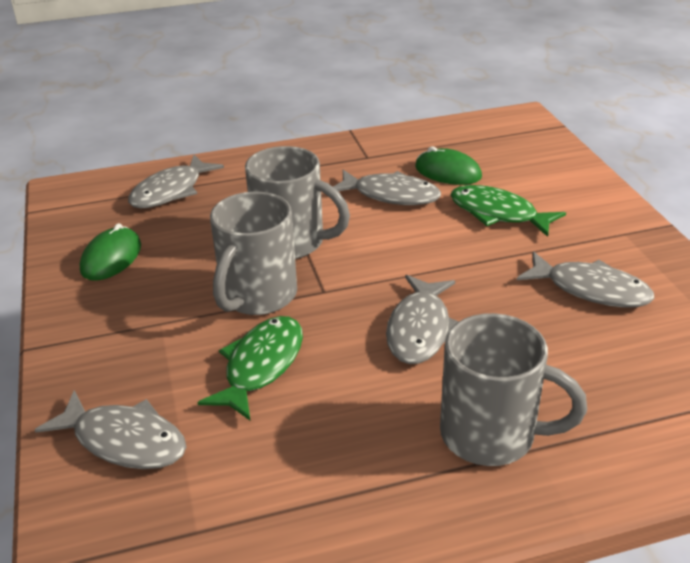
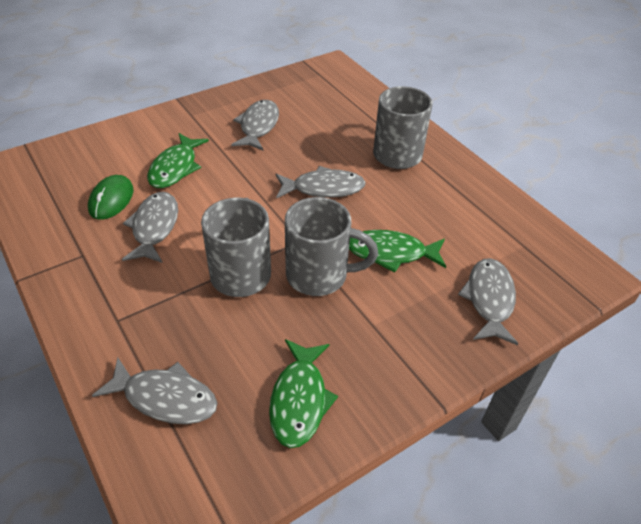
camera: 110 degrees left, 10 degrees up
(111, 258) = (300, 400): green mouse -> green fish

